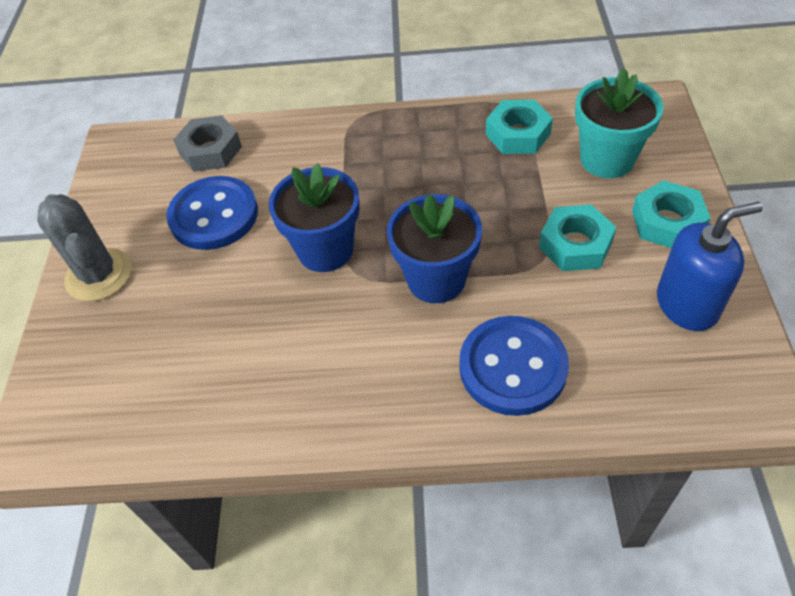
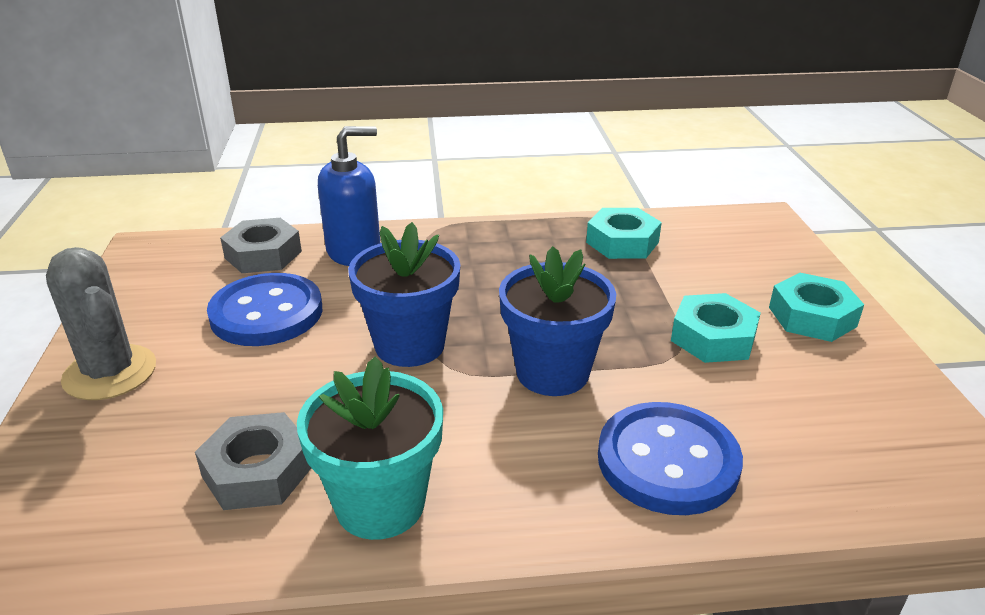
camera: 10 degrees left, 20 degrees down
(209, 368) = (258, 471): none -> grey nut
(607, 159) = (727, 263): turquoise flower pot -> turquoise flower pot (380, 504)
(687, 305) = (862, 393): blue soap dispenser -> blue soap dispenser (354, 252)

